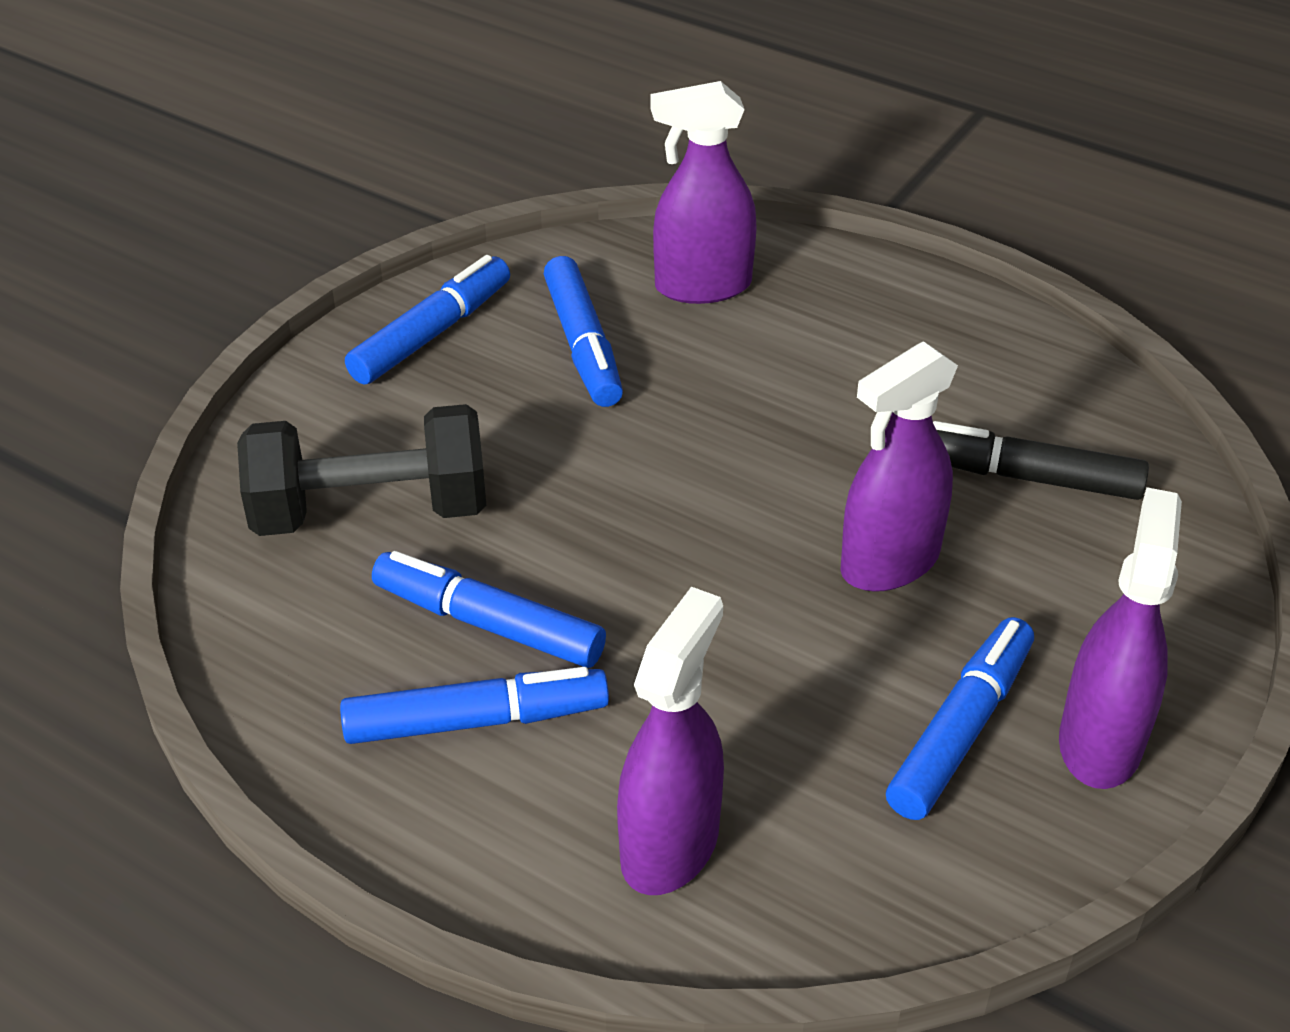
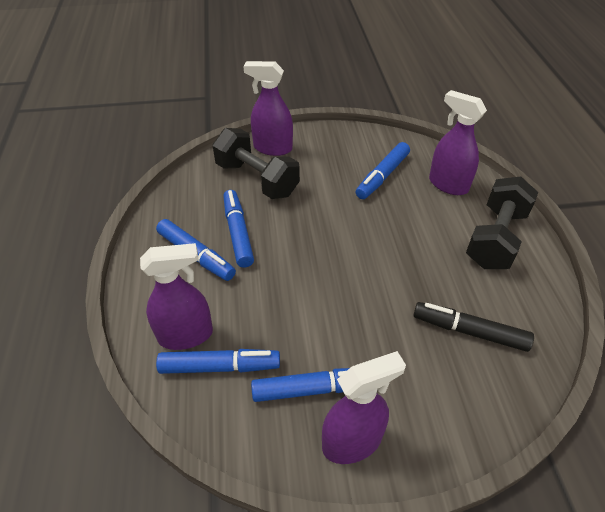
camera: 50 degrees right, 5 degrees up
(432, 334) = (344, 143): blue marker -> blue marker (220, 367)
(880, 321) = (495, 238): none -> black dumbbell
(889, 562) = (375, 316): purple spray bottle -> purple spray bottle (272, 148)
(1025, 476) = (469, 331): black marker -> black marker turned 45 degrees counterclockwise

